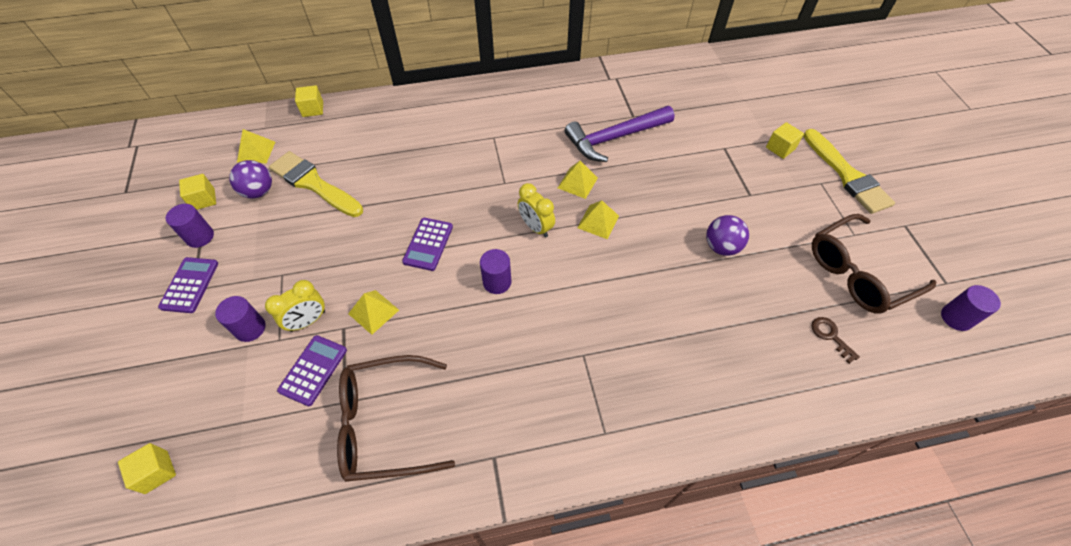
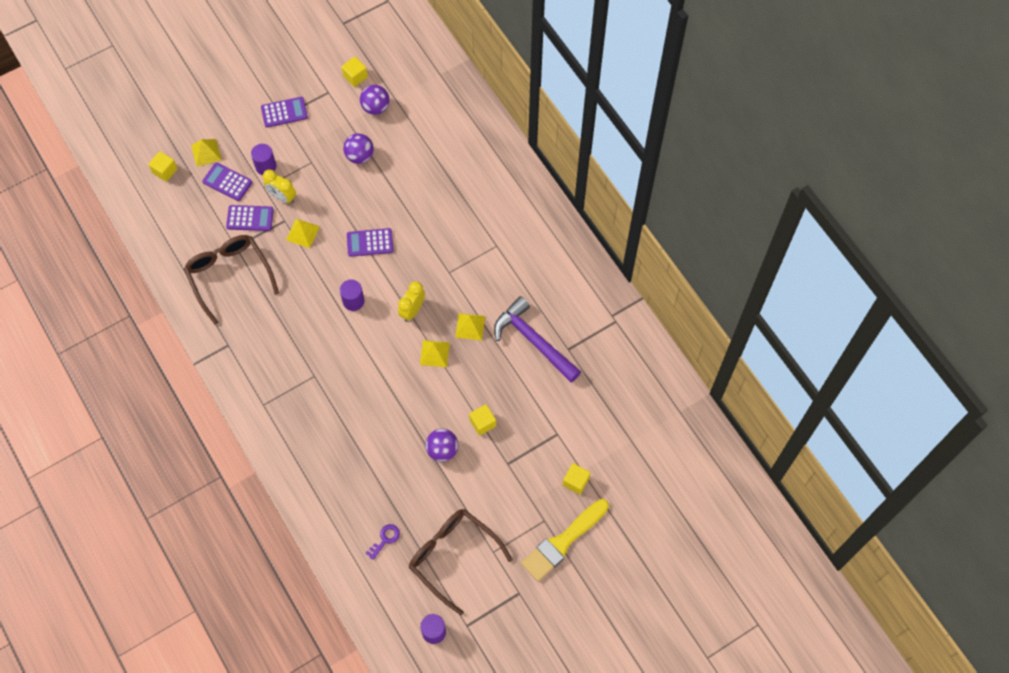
camera: 70 degrees right, 10 degrees up
(200, 237) = (323, 94): purple cylinder -> none
(239, 384) = (227, 182): none -> purple calculator
(256, 151) = (413, 83): yellow pyramid -> yellow pyramid (206, 152)
(309, 223) = (360, 156): none -> purple ball
(313, 109) = (474, 97): yellow cube -> yellow cube (482, 423)
(313, 184) = (397, 139): yellow brush -> none
(830, 336) = (385, 539): brown key -> purple key

